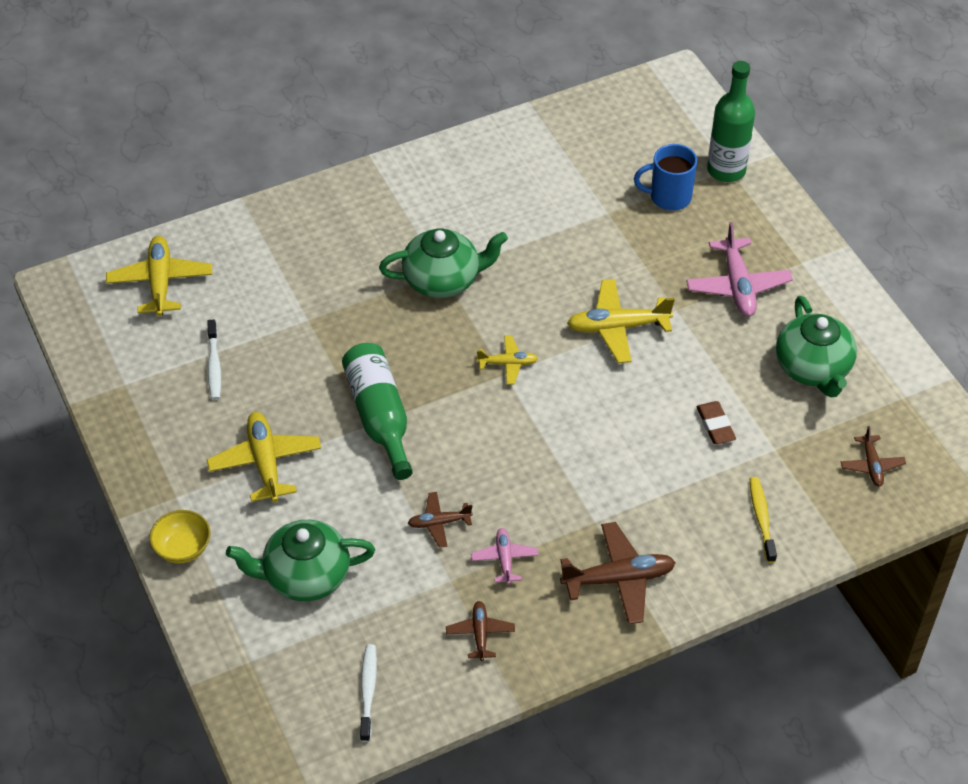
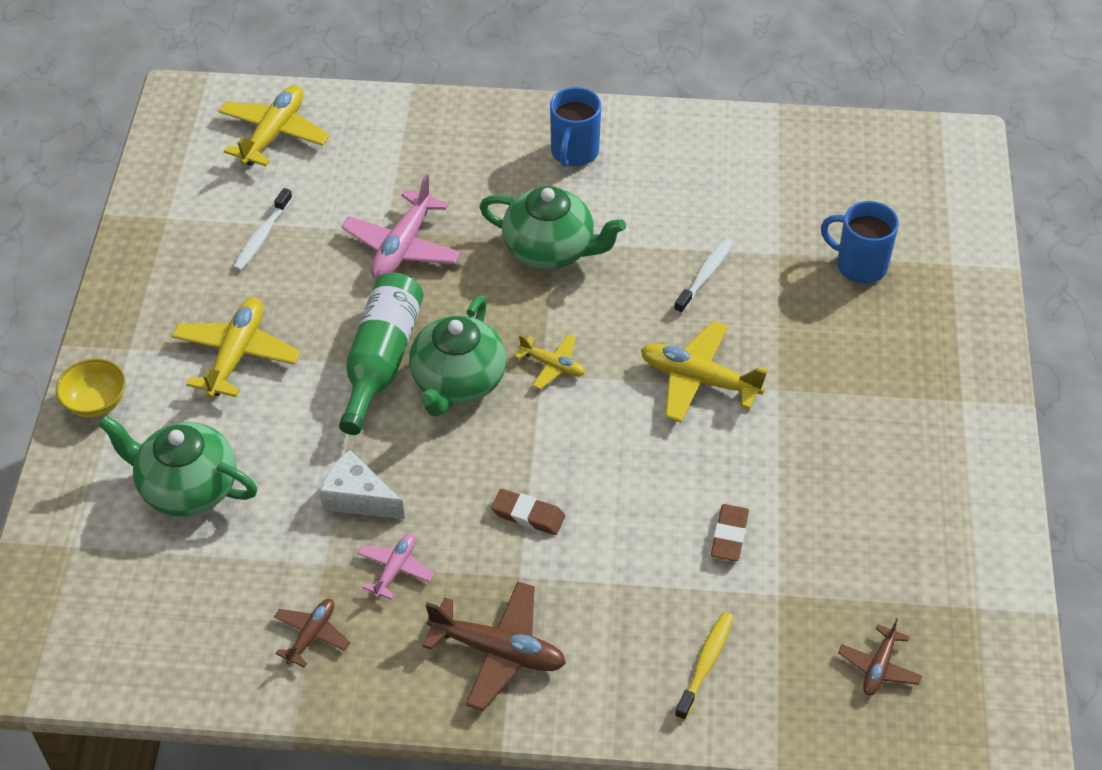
camera: 30 degrees right, 0 degrees up
(368, 691) = (157, 636): white toothbrush -> white toothbrush (705, 275)
(406, 200) = (574, 152): none -> blue mug
(439, 523) = (358, 498): brown plane -> white cheese
(569, 476) = (528, 515): none -> brown eraser
(726, 170) = (947, 263): green bottle -> none
(737, 286) = (868, 394): pink plane -> pink plane (402, 247)
(813, 368) = (889, 525): green teapot -> green teapot (458, 382)

